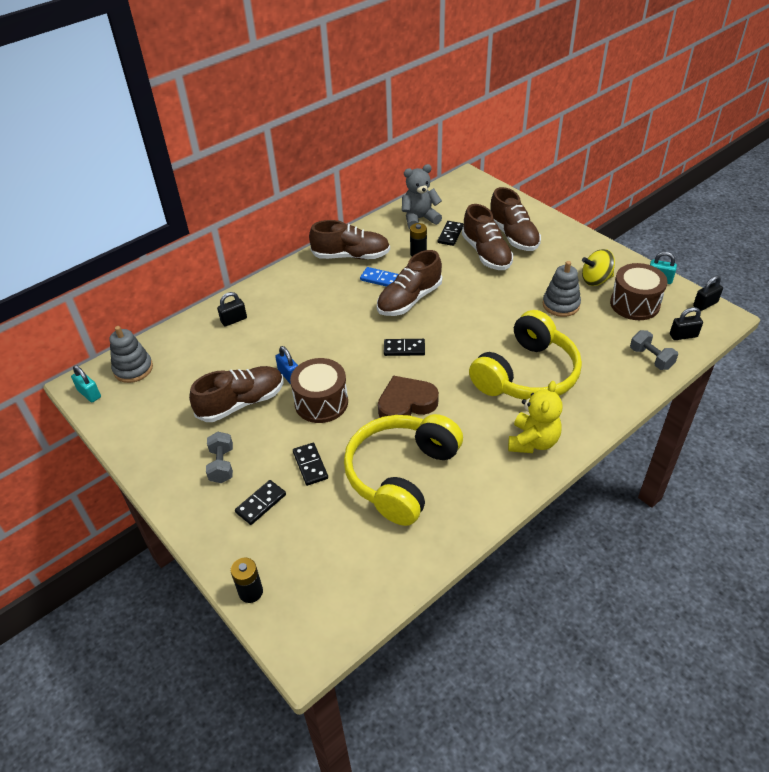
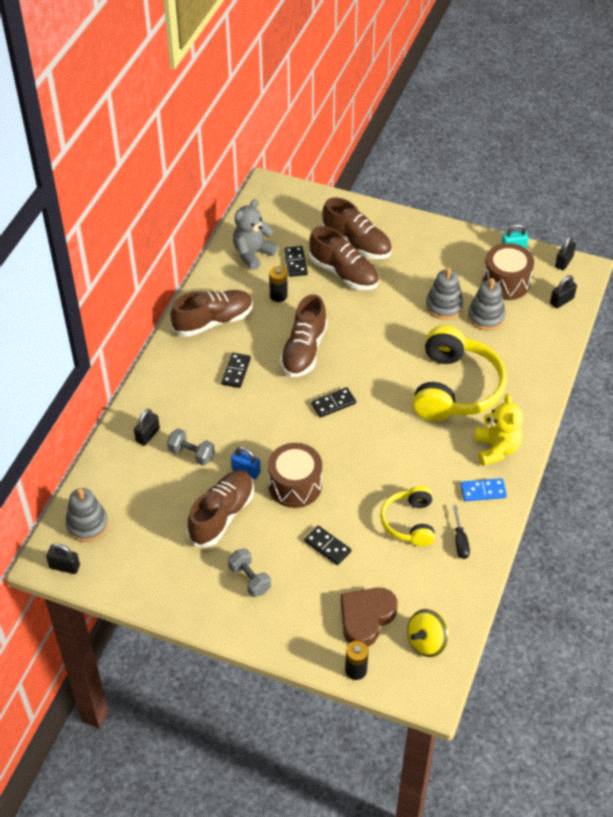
camera: 30 degrees left, 5 degrees up
(89, 394) = (64, 567): turquoise padlock -> black padlock
(261, 503) = (309, 597): black domino -> black domino (236, 371)
(380, 279) = (260, 338): blue domino -> blue domino (483, 491)
(401, 475) = (409, 522): yellow headphones -> yellow headphones, size x0.57
(406, 404) = (371, 457): brown heart -> brown heart (366, 618)
(439, 513) = (460, 541): none -> black screwdriver
(596, 280) = (459, 268): yellow spinning top -> yellow spinning top (427, 642)
(596, 325) = (486, 317): none -> grey stacking toy
(651, 358) = (547, 333): grey dumbbell -> grey dumbbell (191, 454)

